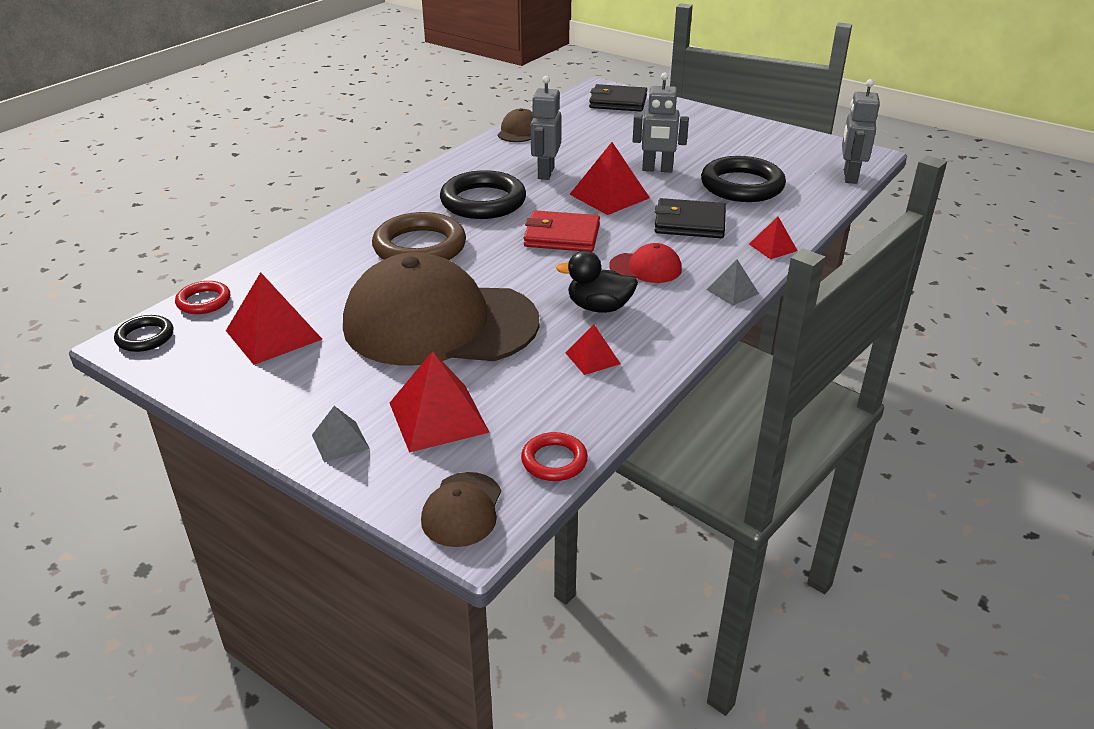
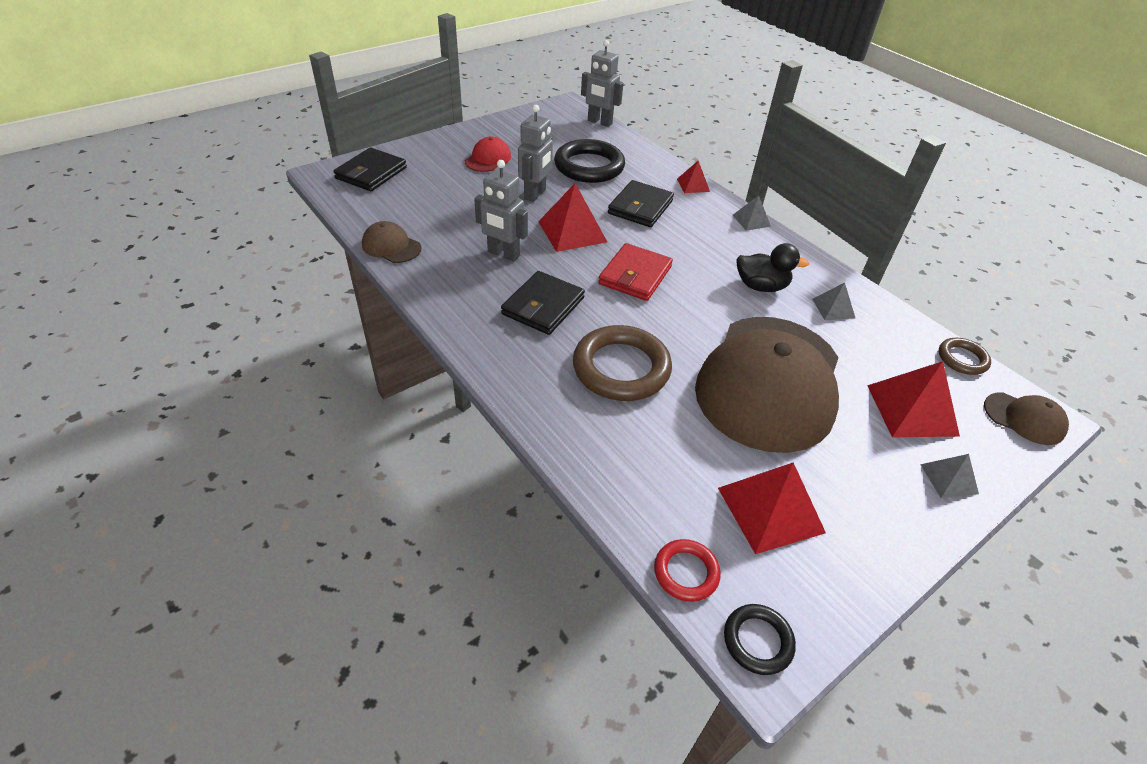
camera: 75 degrees left, 10 degrees up
(483, 201) = (543, 306): black ring -> black wallet
(554, 461) = (962, 359): red ring -> brown ring
(593, 358) = (833, 308): red pyramid -> grey pyramid
(599, 307) = (761, 286): black duck -> black duck turned 105 degrees counterclockwise
(646, 268) = (705, 248): red cap -> red cap (488, 159)

